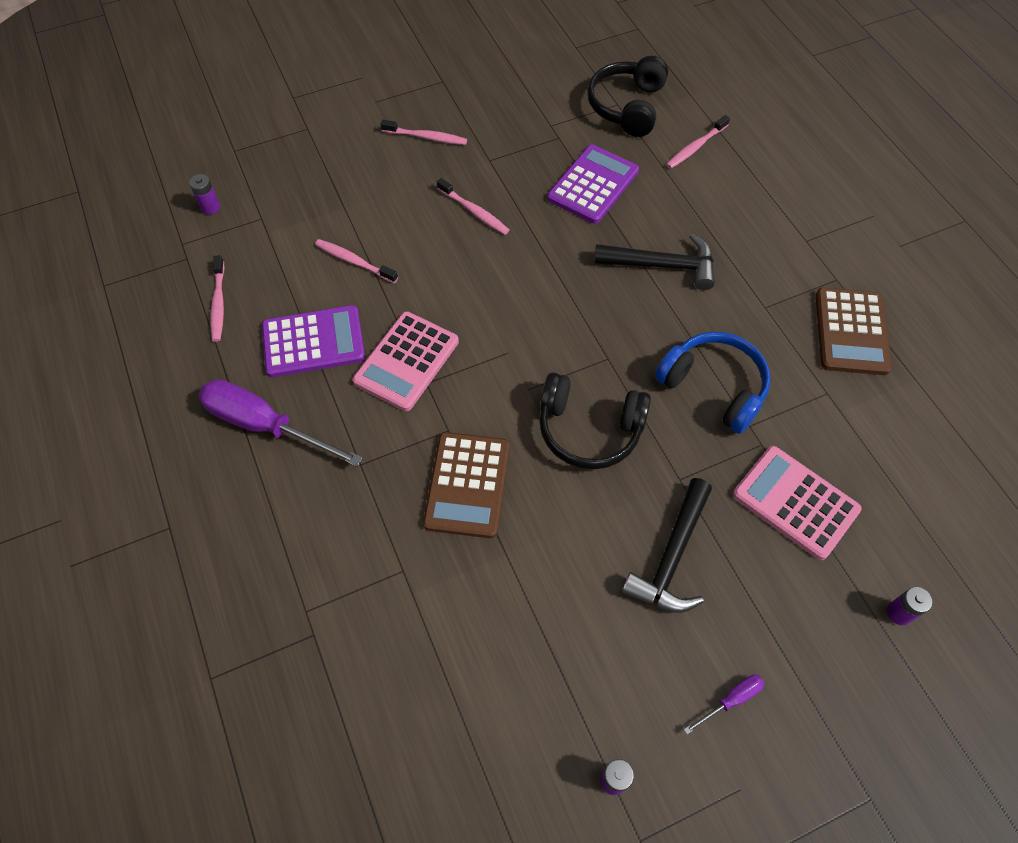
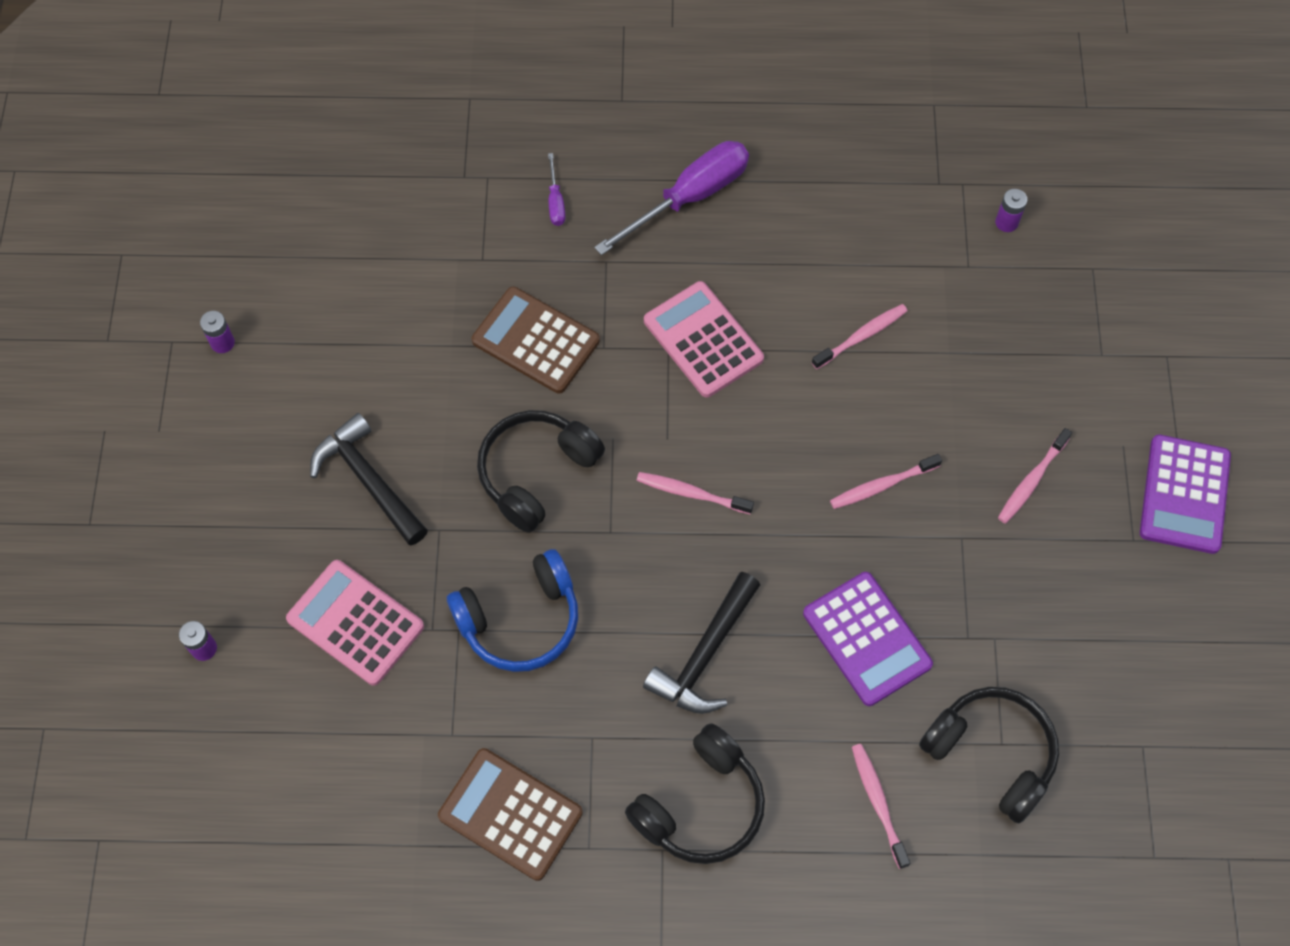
camera: 115 degrees right, 5 degrees up
(218, 303) = (861, 196): pink toothbrush -> pink toothbrush (691, 493)
(313, 342) = (769, 265): purple calculator -> purple calculator (1184, 494)
(731, 700) = (223, 461): purple screwdriver -> purple screwdriver (555, 202)
(763, 231) = (700, 805): none -> black headphones
(795, 502) = (355, 623): pink calculator -> pink calculator turned 120 degrees counterclockwise

